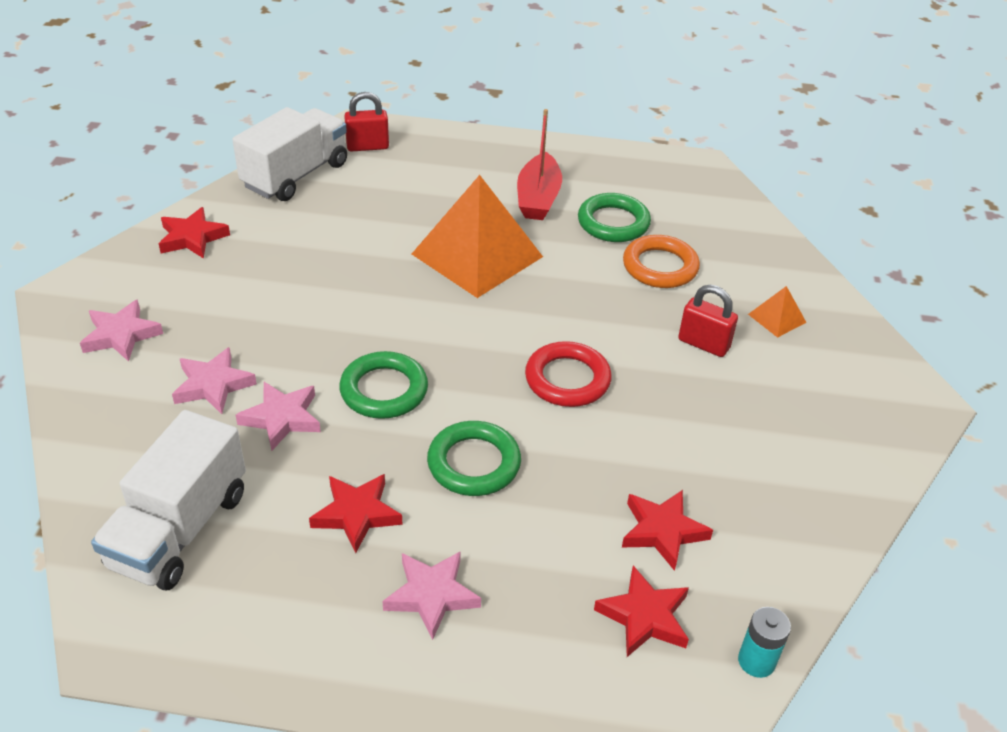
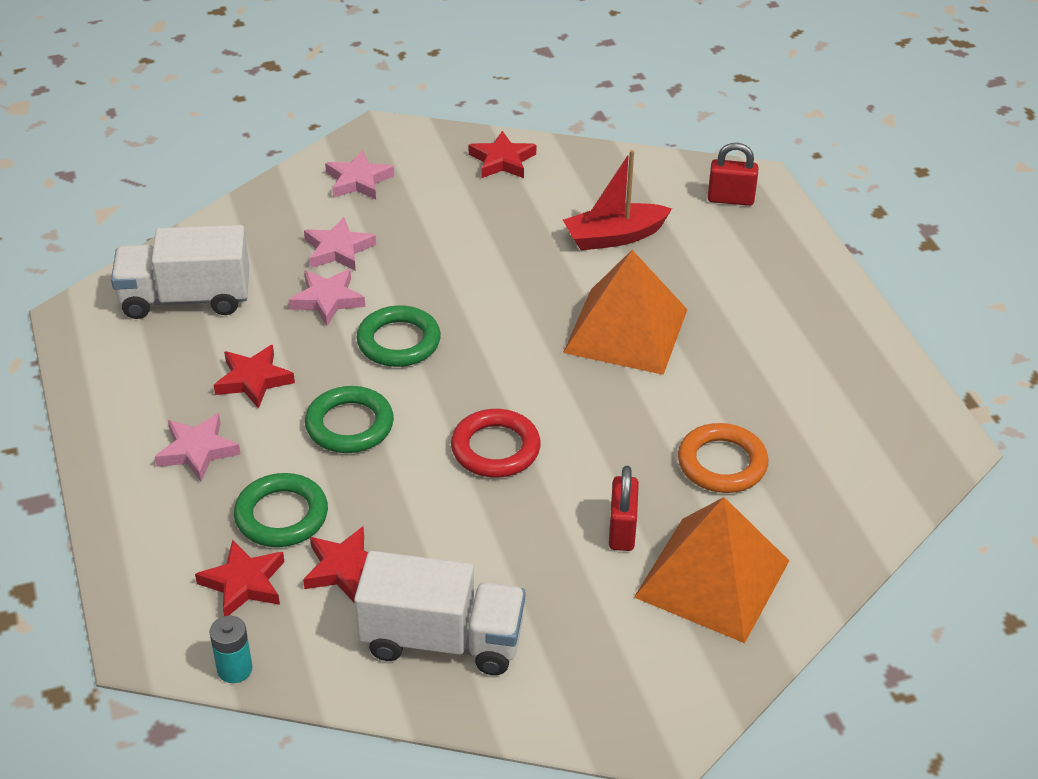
camera: 65 degrees right, 0 degrees up
(296, 175) = (641, 177): white truck -> white truck (442, 640)
(367, 146) = (730, 199): red padlock -> red padlock turned 45 degrees counterclockwise
(538, 198) = (757, 339): red boat -> red boat (614, 237)
(613, 223) = (766, 406): green ring -> green ring (281, 515)
(777, 318) = (712, 579): orange pyramid -> orange pyramid, size x2.39

